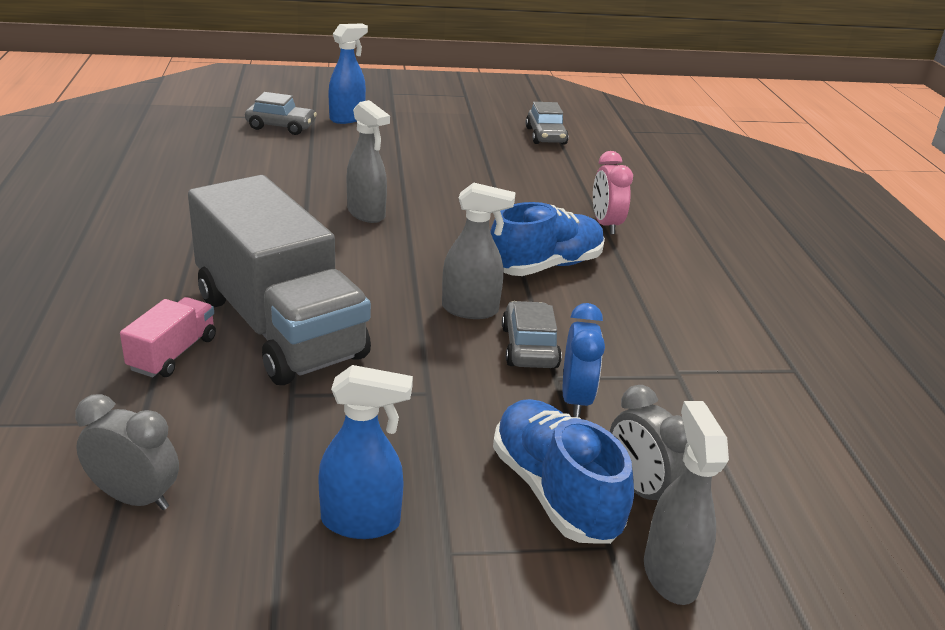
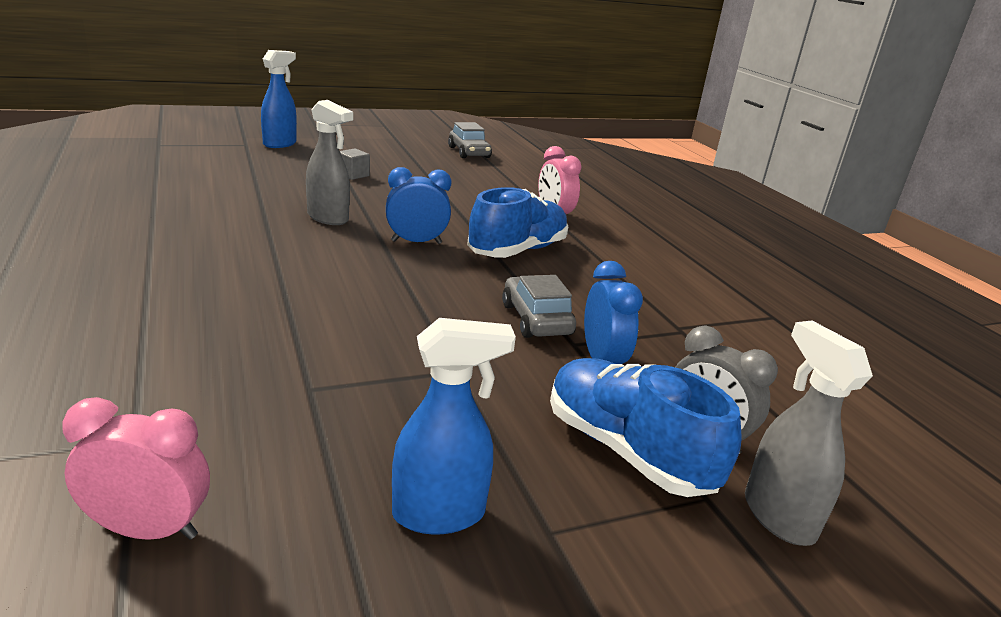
camera: 15 degrees left, 5 degrees down
(135, 498) = (148, 530): grey clock -> pink clock
(173, 353) = (155, 361): pink truck -> none
(279, 327) = (272, 323): grey truck -> none
(281, 126) = (215, 151): grey car -> none
(409, 161) = (353, 175): none -> grey cube
(444, 248) = (416, 242): none -> blue clock
(470, 310) = (465, 292): grey spray bottle -> none

